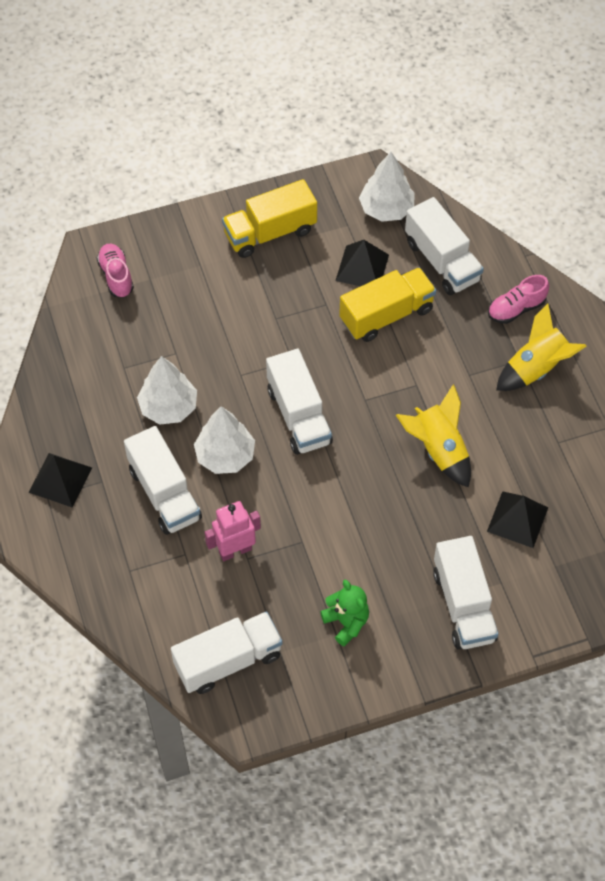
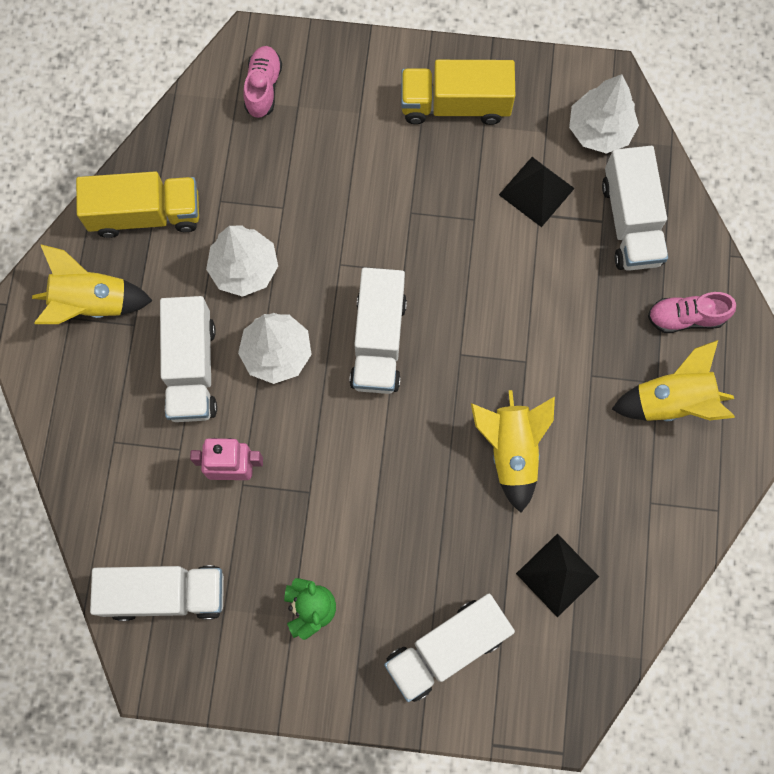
camera: 25 degrees right, 15 degrees up
(60, 479) = (92, 303): black pyramid -> yellow rocket
(386, 315) = (535, 261): yellow truck -> yellow truck (146, 214)
(463, 605) = (446, 648): white truck -> white truck turned 45 degrees clockwise

